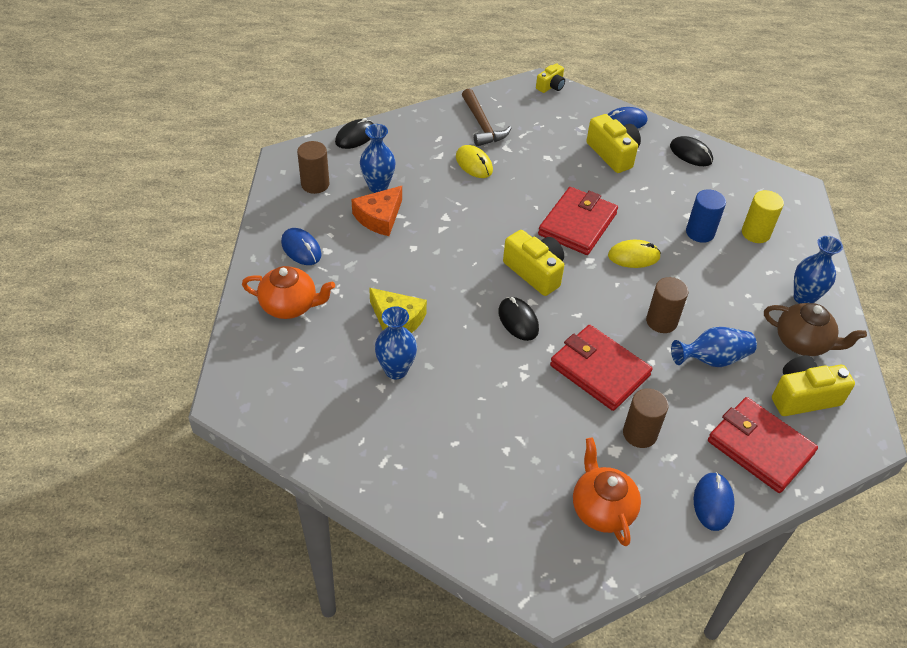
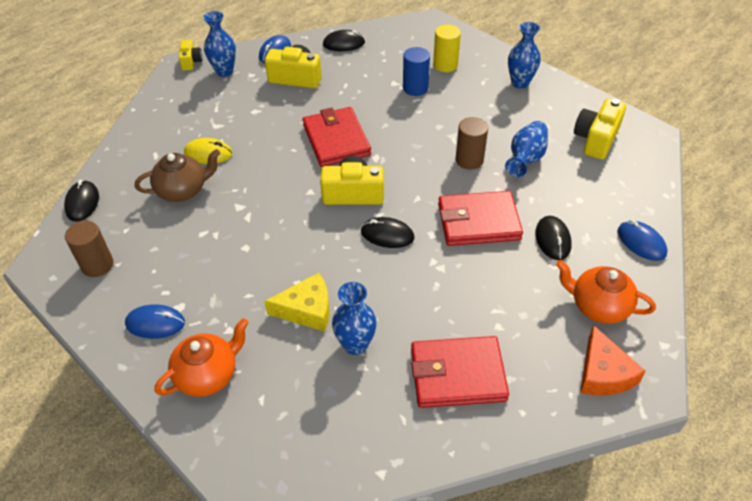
camera: 45 degrees left, 0 degrees up
(378, 186) = (155, 225): blue vase -> blue vase (224, 71)
(379, 217) = (188, 247): orange cheese -> orange cheese (603, 373)
(482, 125) = (177, 122): brown hammer -> none
(633, 256) = (398, 133): yellow mouse -> none
(639, 433) = (552, 239): brown cylinder -> black mouse
(760, 447) = (617, 188): red wallet -> red wallet (457, 375)
(803, 343) = (554, 109): brown teapot -> brown teapot (183, 190)

